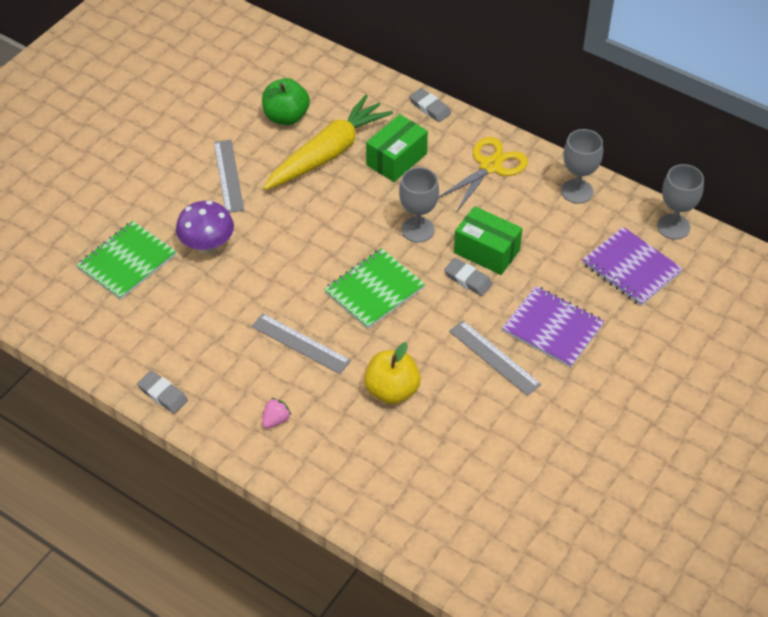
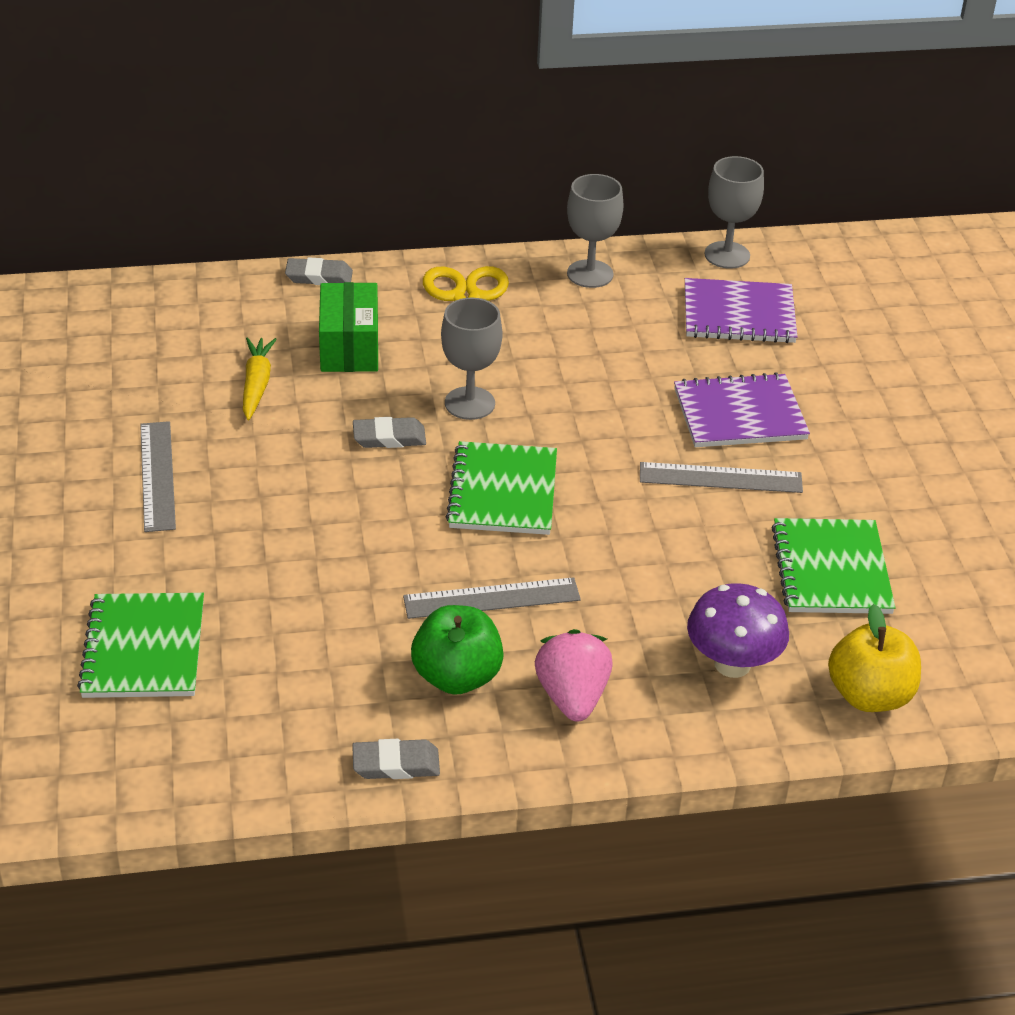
camera: 45 degrees left, 10 degrees down
(207, 246) = (232, 566): purple mushroom -> purple mushroom (732, 664)
(229, 176) = (158, 475): grey ruler -> grey ruler turned 45 degrees clockwise
(276, 420) = (572, 697): pink strawberry -> pink strawberry, size x1.77
(286, 117) = (150, 374): green apple -> green apple (457, 677)
(328, 153) = (256, 385): yellow carrot -> yellow carrot, size x0.50
(392, 390) = (660, 579): yellow apple -> yellow apple (869, 695)
(468, 279) = (591, 420): grey eraser -> grey eraser (389, 437)
(486, 251) = (574, 382): green box -> none
(486, 448) = (831, 569): none -> green notebook

